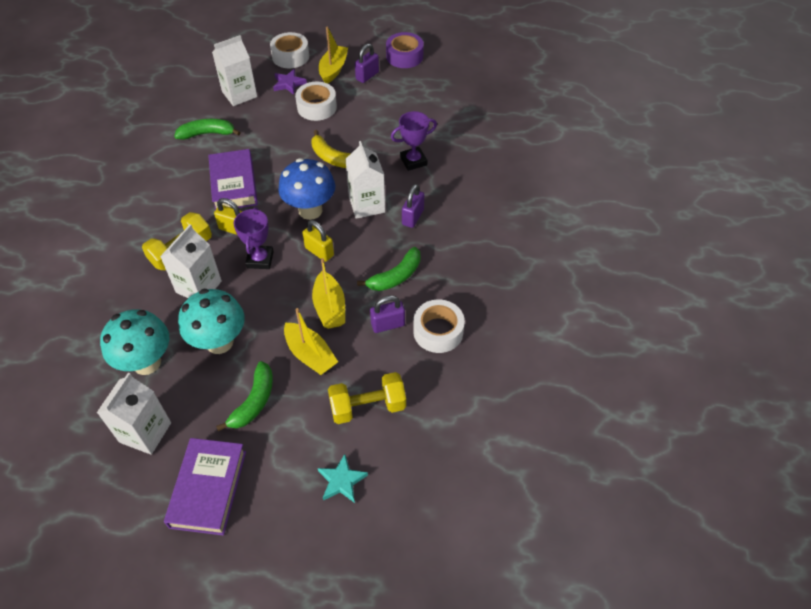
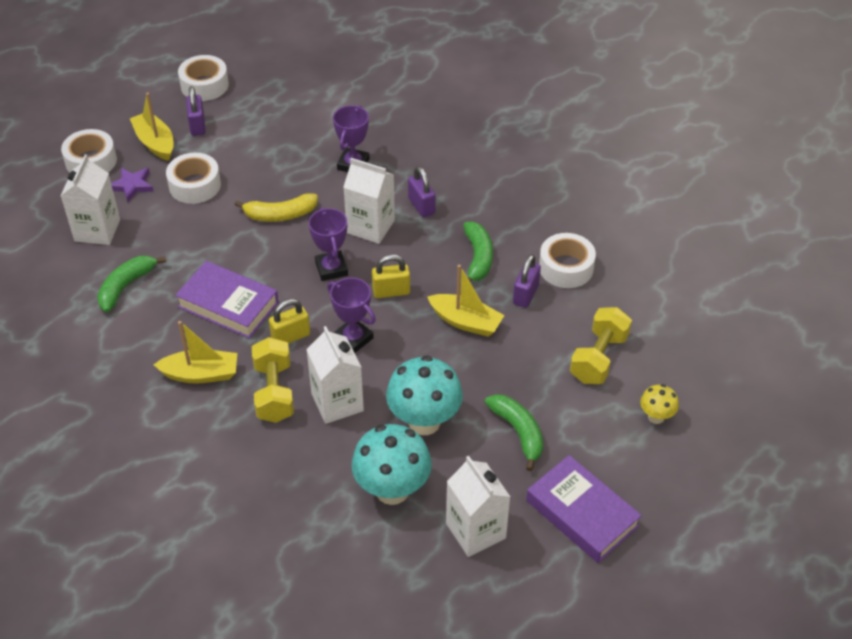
camera: 50 degrees left, 5 degrees down
(310, 210) = (331, 269): blue mushroom -> purple trophy
(310, 355) = (505, 365): yellow boat -> yellow boat (201, 374)
(342, 481) = (656, 417): turquoise star -> yellow mushroom
(404, 56) = (204, 85): purple tape -> white tape

